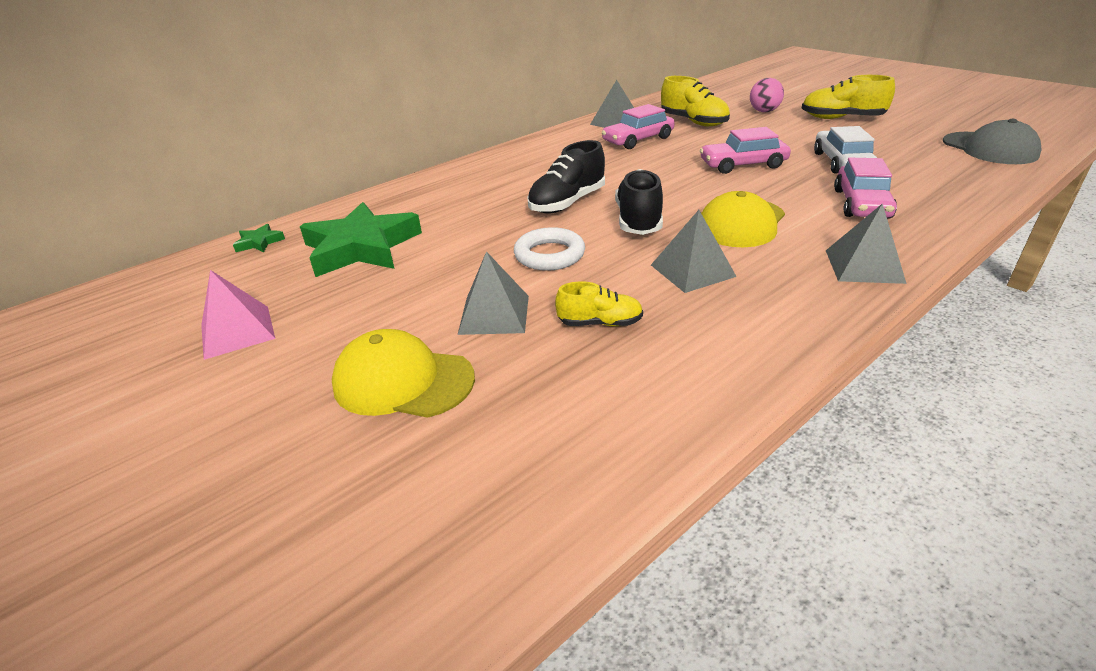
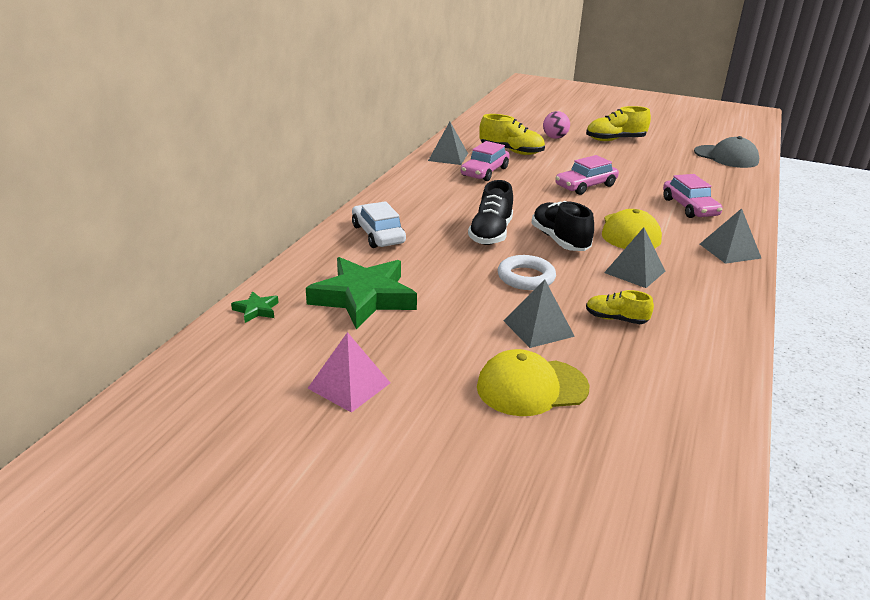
camera: 30 degrees left, 5 degrees down
(600, 323) = (616, 319): yellow shoe -> yellow shoe turned 135 degrees counterclockwise
(841, 162) = (648, 177): white car -> white car (378, 234)

